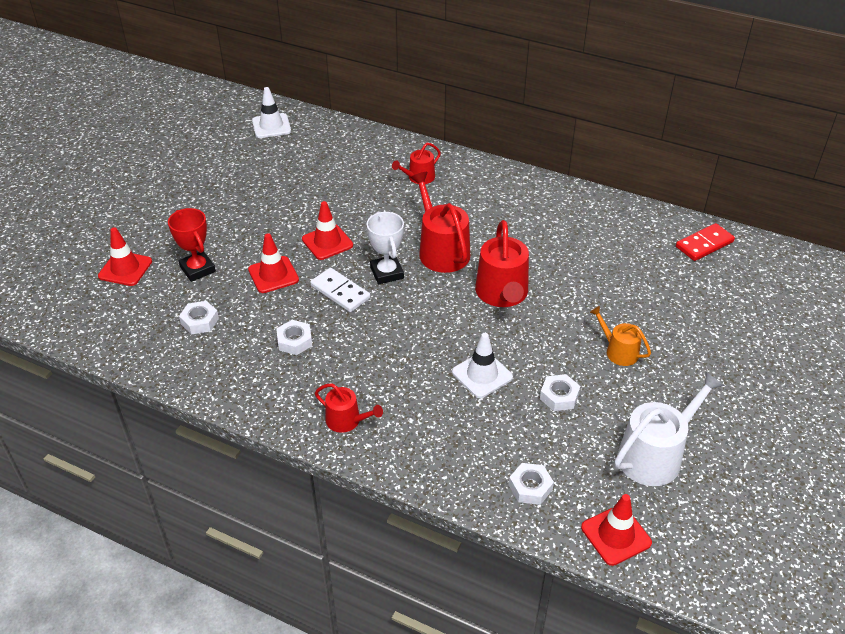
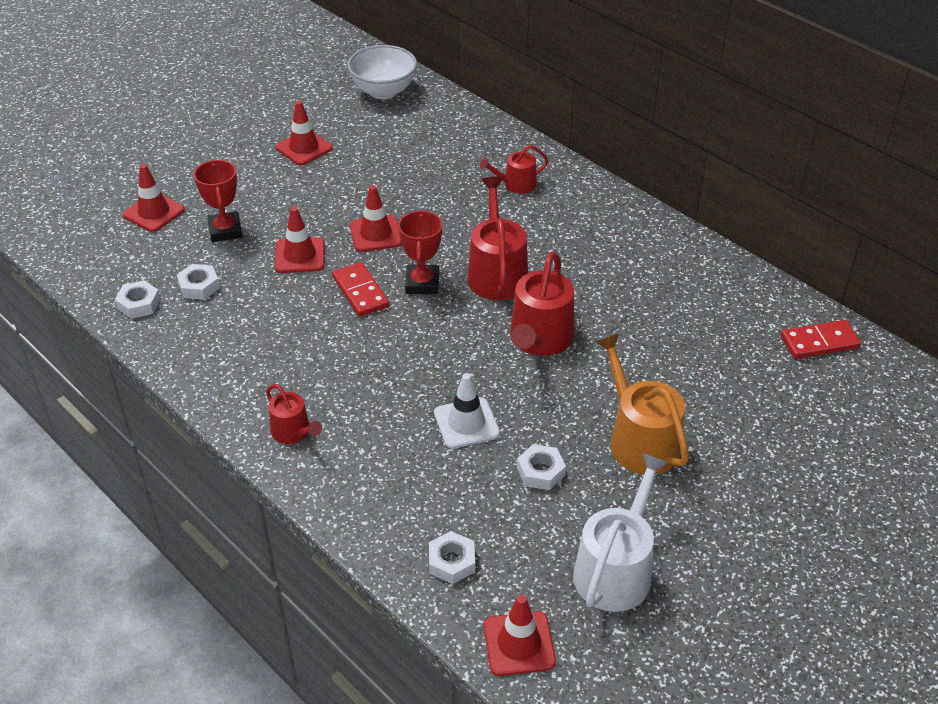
camera: 20 degrees right, 0 degrees up
(229, 186) = (304, 148): none -> red traffic cone
(271, 126) = (383, 91): white traffic cone -> white bowl
(294, 341) = (284, 332): white nut -> white nut (139, 304)
(340, 292) = (360, 292): white domino -> red domino
(387, 273) = (422, 283): white trophy -> red trophy
(618, 351) = (639, 440): orange watering can -> orange watering can, size x1.76
(655, 455) = (616, 569): white watering can -> white watering can turned 45 degrees counterclockwise

